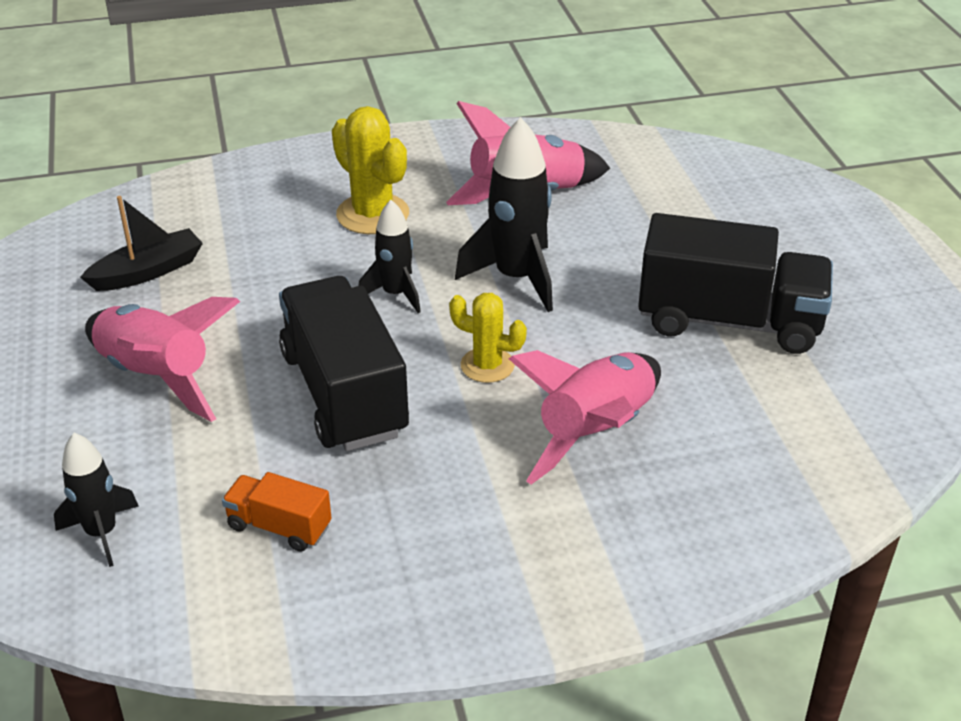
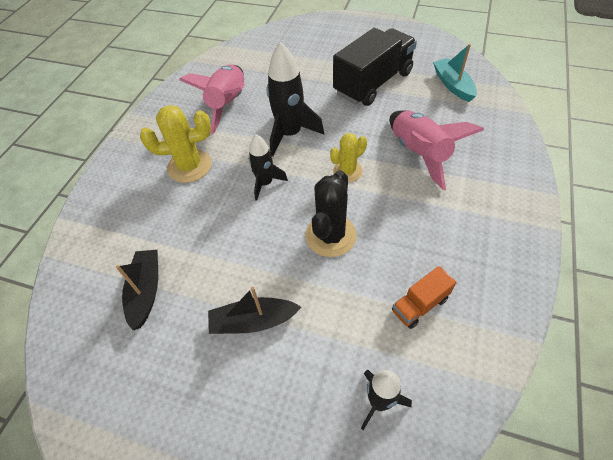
camera: 55 degrees left, 15 degrees up
(157, 376) = (253, 321): pink rocket -> black boat
(344, 394) = (330, 236): black truck -> black cactus
(827, 421) = (452, 85): none -> turquoise boat

